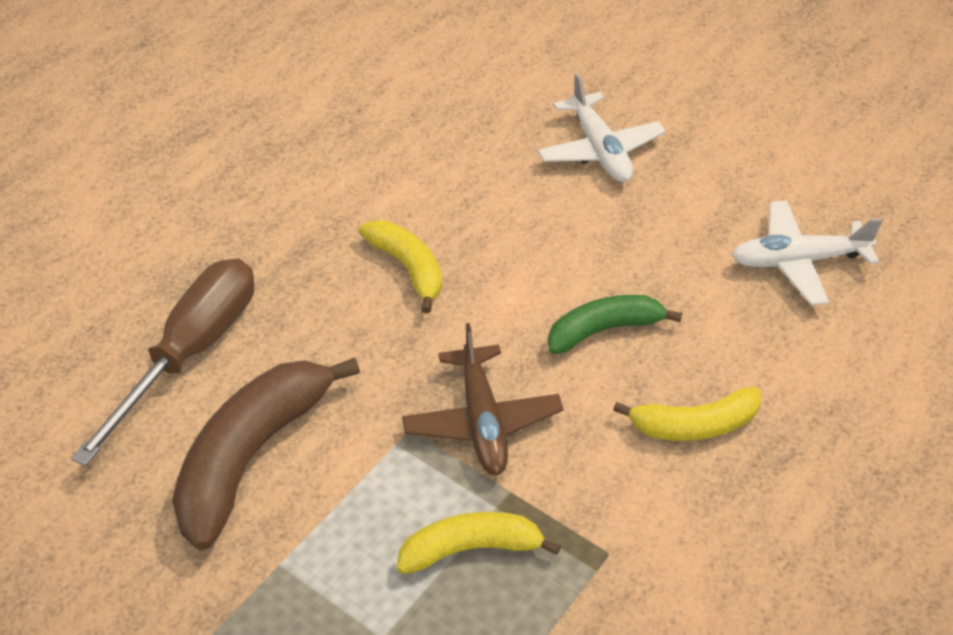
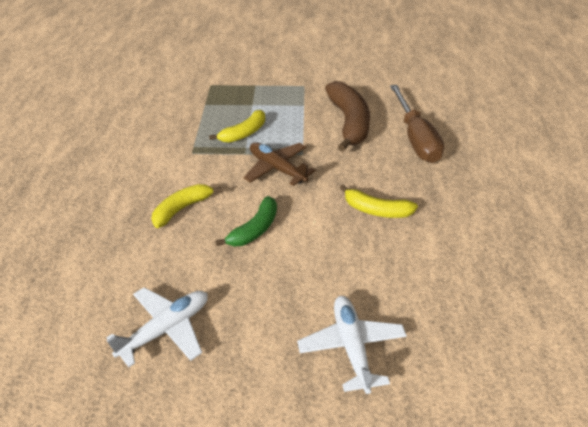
camera: 145 degrees right, 5 degrees down
(599, 150) = (351, 346): white plane -> white plane turned 45 degrees clockwise

